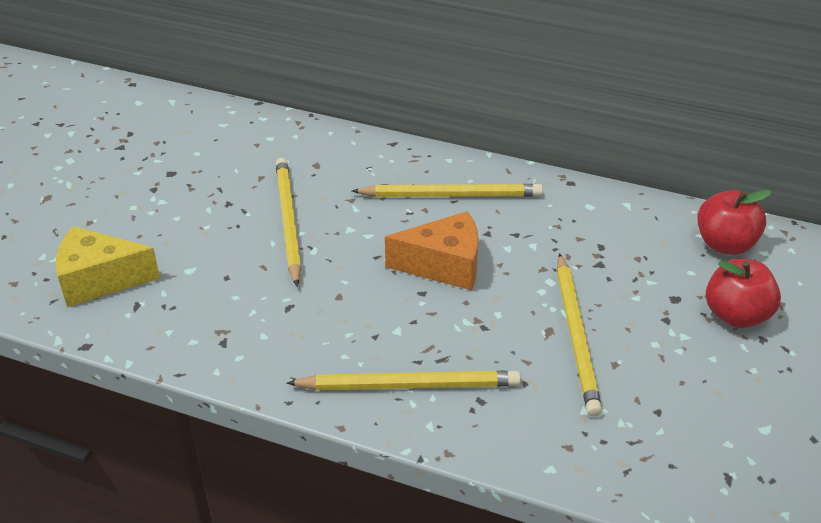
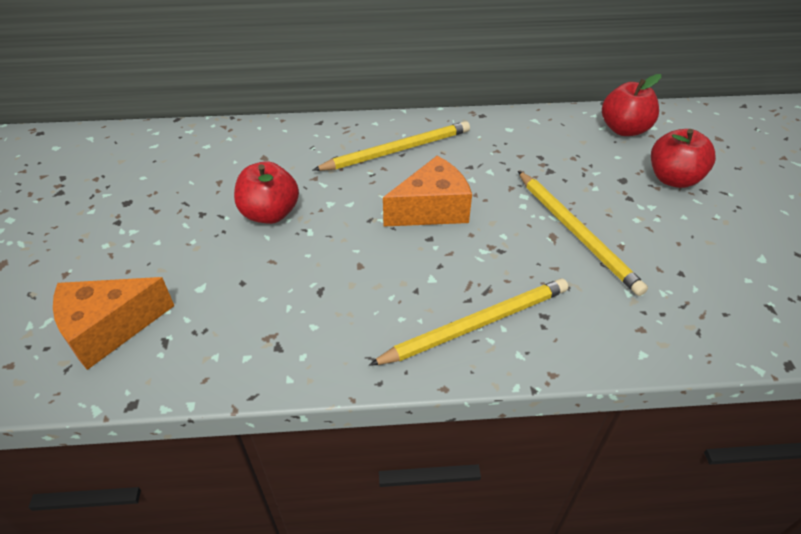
camera: 25 degrees left, 5 degrees up
(100, 280) = (109, 329): yellow cheese -> orange cheese
(288, 222) = (270, 213): yellow pencil -> red apple

